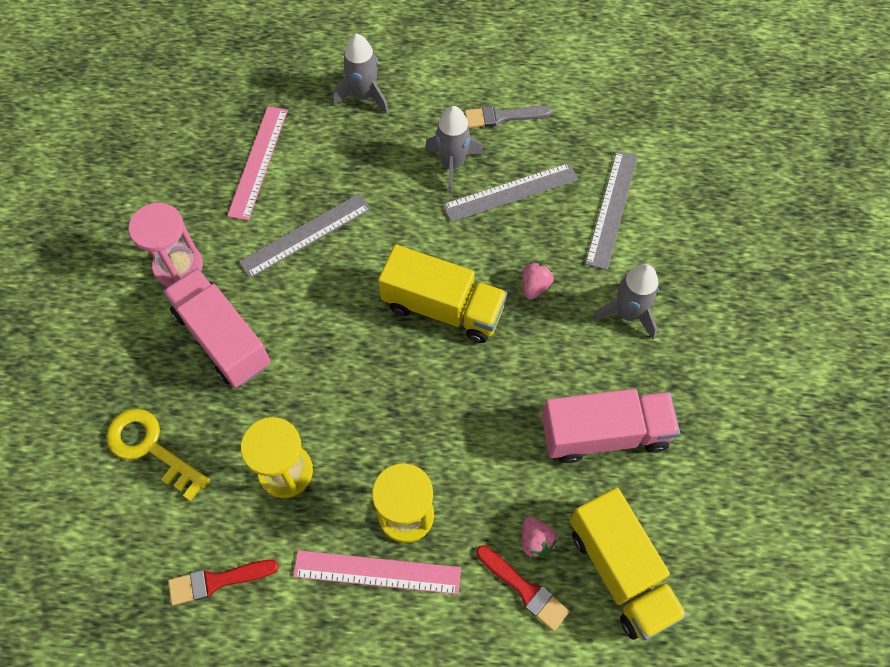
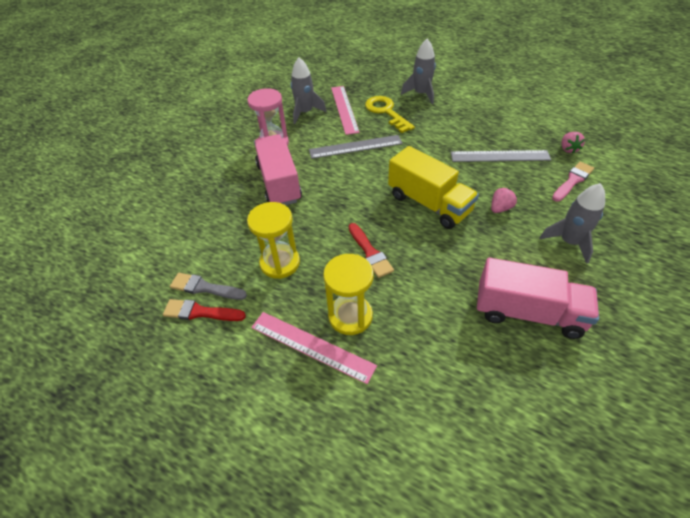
camera: 25 degrees right, 15 degrees down
(150, 448) = (204, 225): yellow key -> yellow key (386, 112)
(258, 162) = (344, 109): pink ruler -> pink ruler turned 45 degrees counterclockwise
(452, 164) = (465, 135): grey rocket -> grey rocket (305, 112)
(502, 117) = (507, 120): grey brush -> grey brush (205, 288)
(524, 589) = (423, 401): red brush -> red brush (370, 252)
(536, 541) = (445, 368): pink strawberry -> pink strawberry (568, 149)
(612, 209) = (572, 181): grey ruler -> pink brush
(620, 571) = (513, 418): yellow truck -> none

